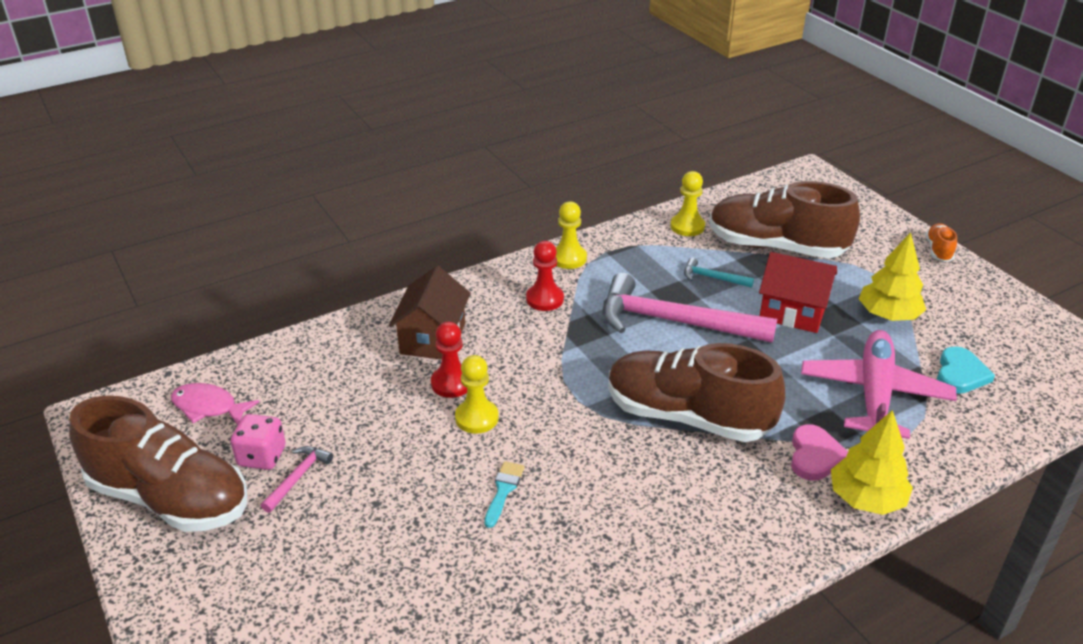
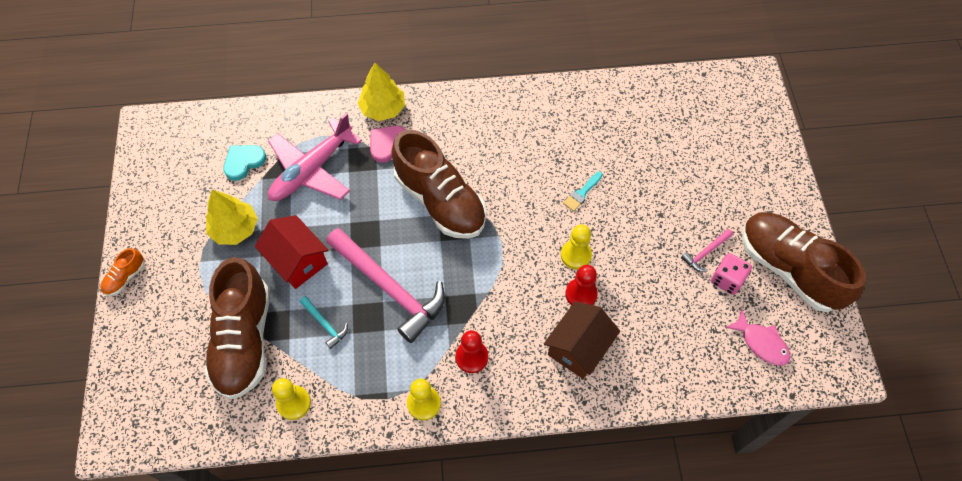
camera: 155 degrees left, 25 degrees up
(776, 247) = (244, 339): brown shoe -> brown shoe turned 45 degrees clockwise

